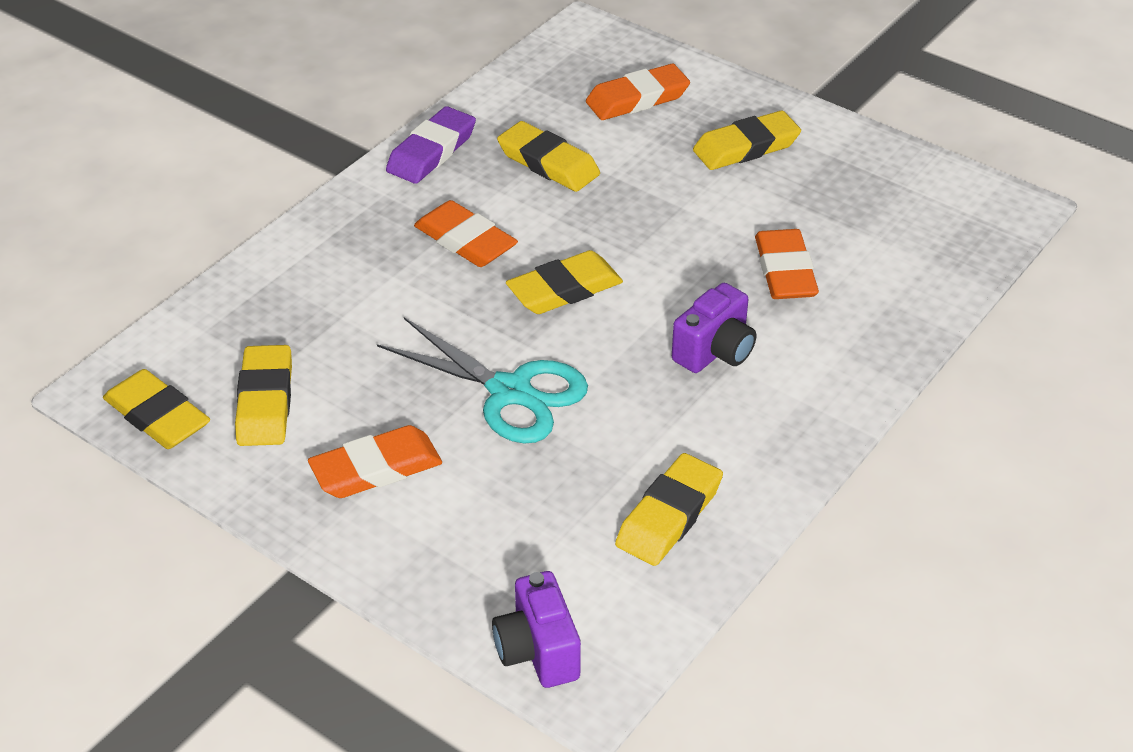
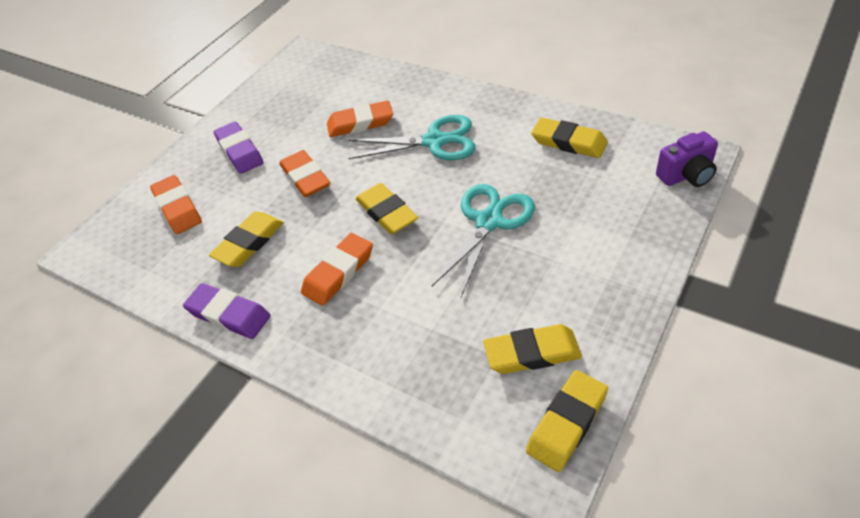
camera: 90 degrees left, 5 degrees up
(376, 469) = (577, 273): orange eraser -> orange eraser (305, 177)
(715, 352) = (434, 141): purple camera -> turquoise scissors
(746, 147) = (239, 151): yellow eraser -> purple eraser

